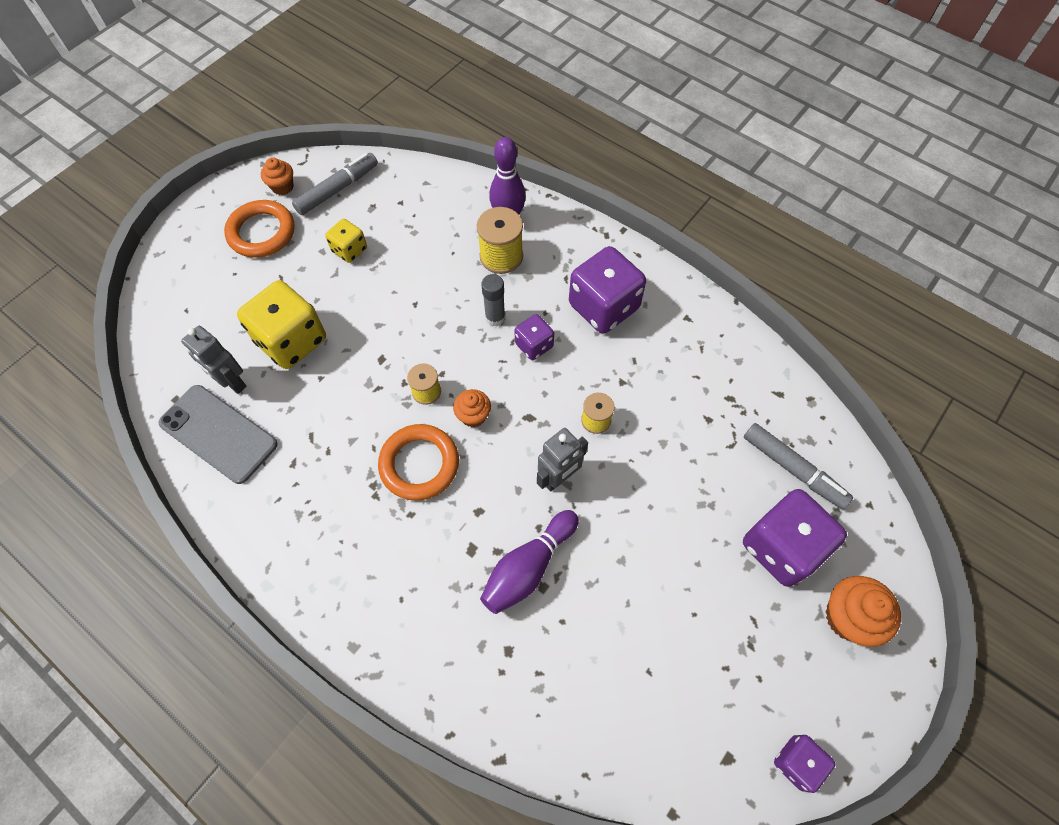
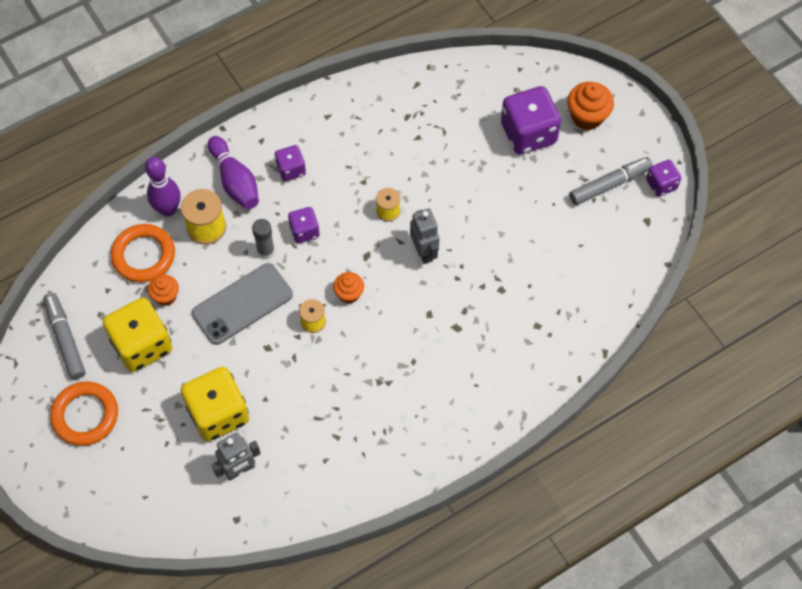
camera: 70 degrees left, 0 degrees up
(218, 434) = (285, 489): grey phone -> grey phone (242, 304)
(282, 187) = (38, 386): orange cupcake -> orange cupcake (166, 296)
(349, 250) = (142, 345): yellow dice -> yellow dice, size x1.88
(419, 464) = (375, 344): orange ring -> orange ring (143, 255)
(528, 567) = (483, 294): purple bowling pin -> purple bowling pin (235, 181)
(603, 307) = (291, 170): purple dice -> purple dice, size x0.53
(793, 469) = (477, 101): grey marker -> grey marker (609, 184)

